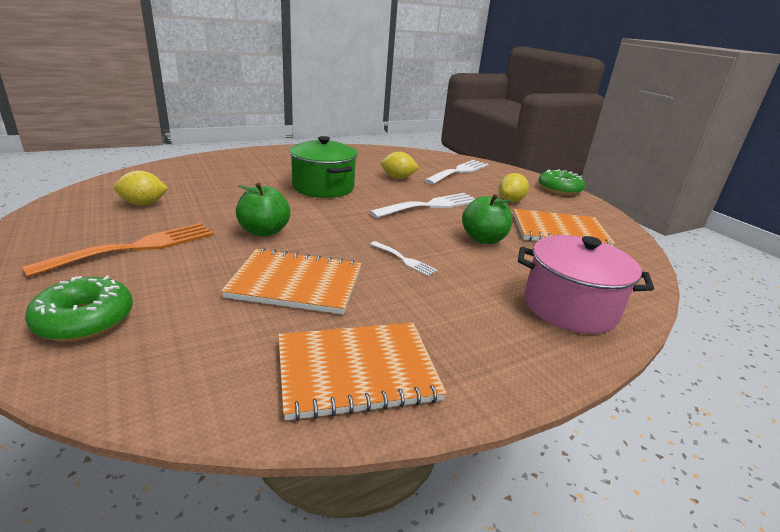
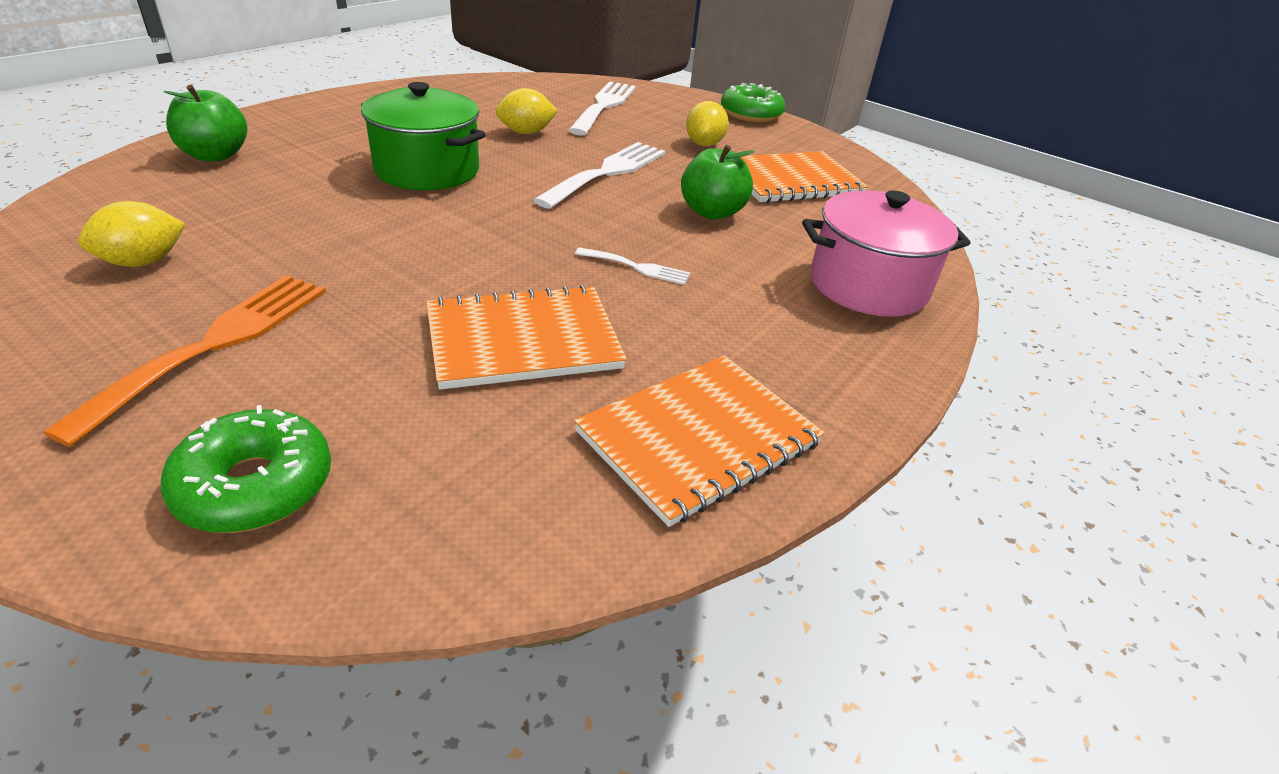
camera: 25 degrees left, 10 degrees up
(264, 231) = (402, 268): green apple -> green apple (215, 155)

